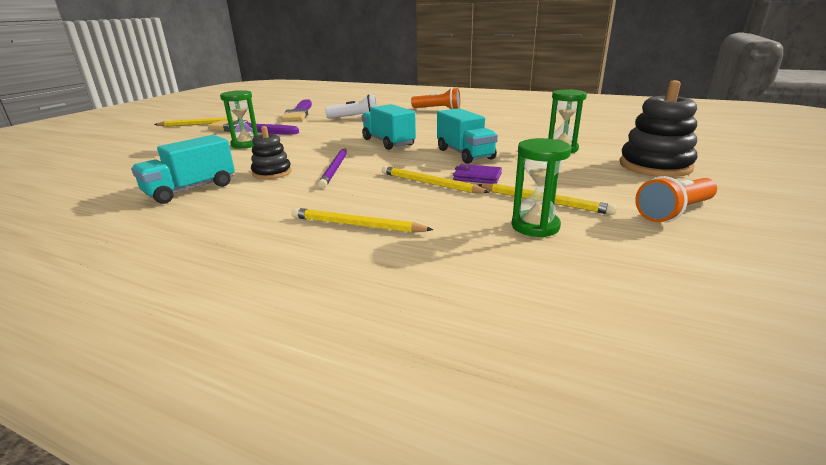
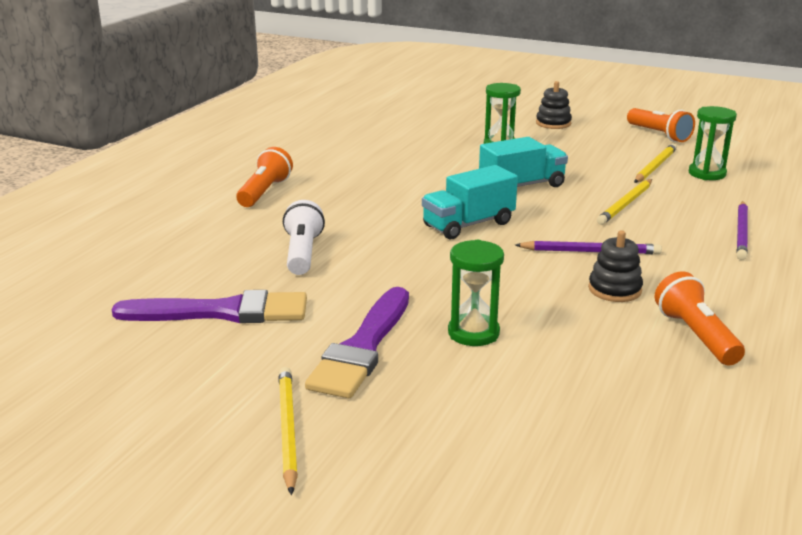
camera: 90 degrees left, 0 degrees up
(191, 190) = (696, 335): turquoise truck -> orange flashlight
(356, 225) = (742, 233): yellow pencil -> purple pencil
(477, 177) = (599, 184): purple wallet -> none
(655, 166) = (553, 123): black stacking toy -> black stacking toy, size x0.59

